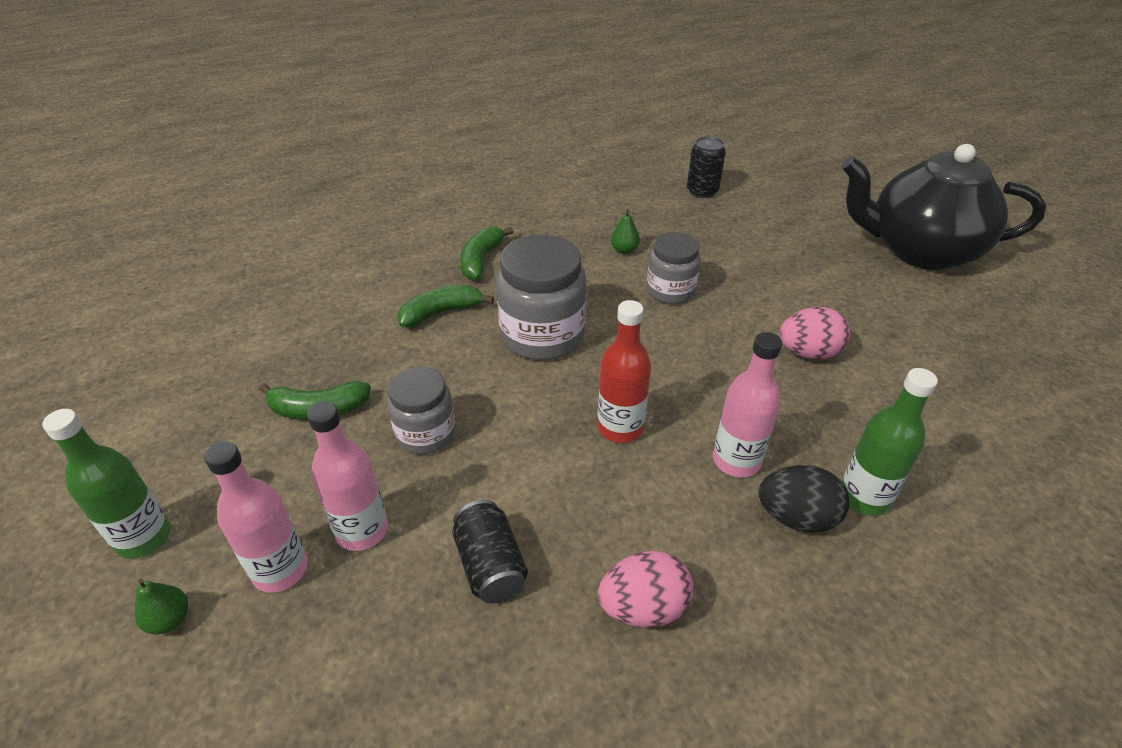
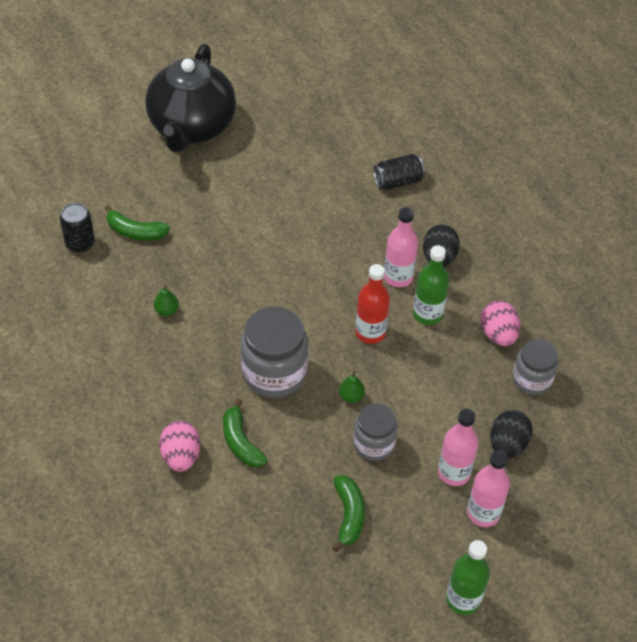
camera: 90 degrees left, 10 degrees up
(169, 619) = (518, 565): green pear -> green pear (351, 396)
(405, 613) = (507, 444): none -> black egg
(481, 260) = (168, 415): green banana -> green banana (135, 232)
(490, 565) = (476, 404): black can -> black can (397, 181)
(670, 290) = (226, 286): grey jar -> grey jar (532, 379)
(808, 353) = (303, 220): pink egg -> pink egg (181, 456)
(864, 497) = (424, 224): green bottle -> green bottle (427, 314)

